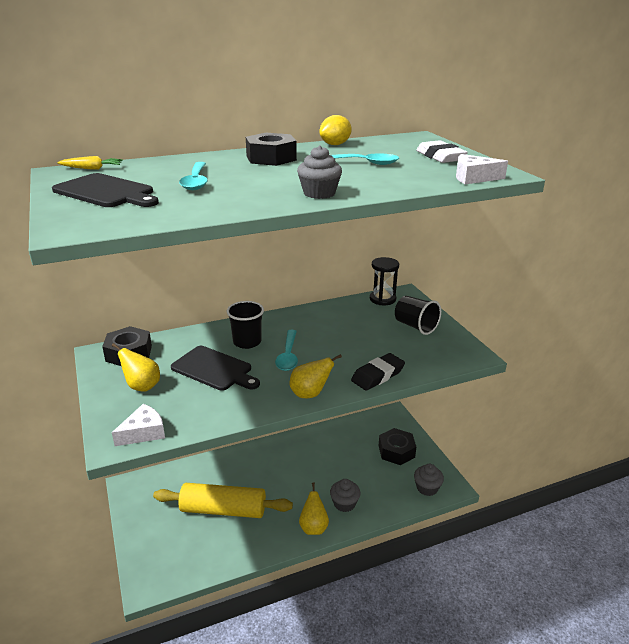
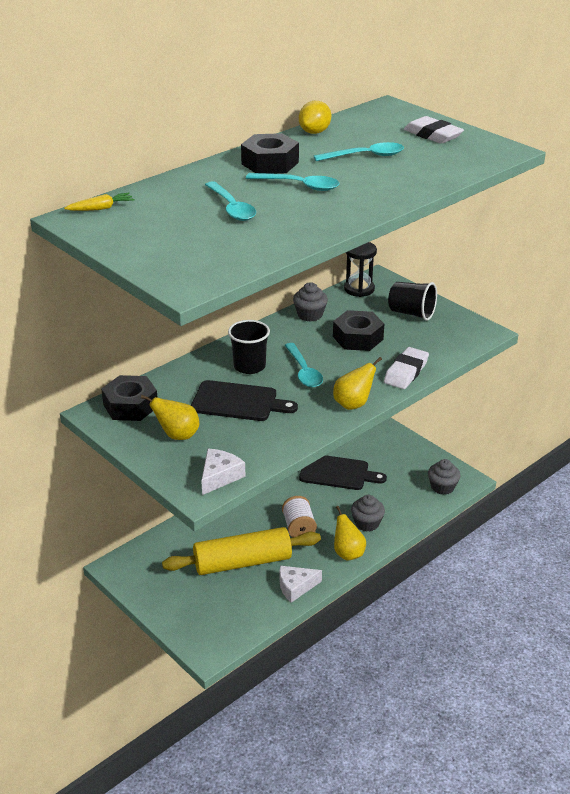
camera: 20 degrees left, 5 degrees up
(106, 192) = (161, 237): black cutting board -> black cutting board (337, 473)
(275, 174) = (299, 186): none -> turquoise spoon
(286, 491) = (298, 528): none -> white spool
(319, 193) = (364, 203): grey cupcake -> grey cupcake (310, 315)
(377, 375) = (406, 372): black eraser -> white eraser
(396, 451) = (393, 458): black nut -> black nut (358, 338)
(473, 178) = (484, 160): white cheese -> white cheese (295, 587)

